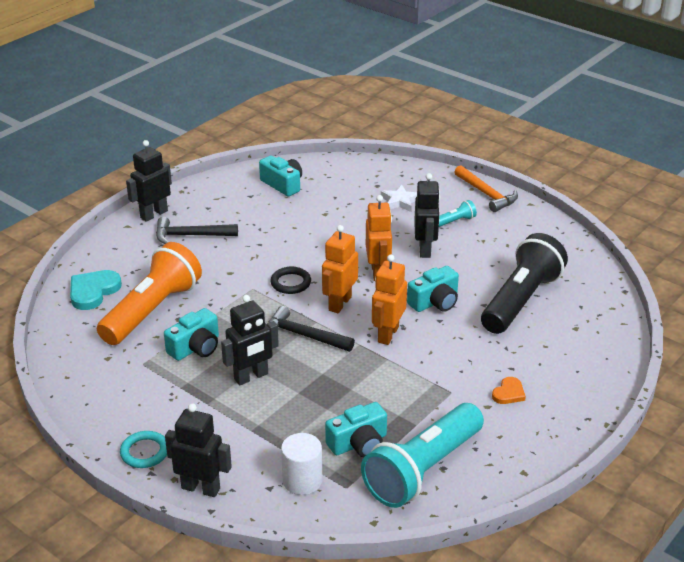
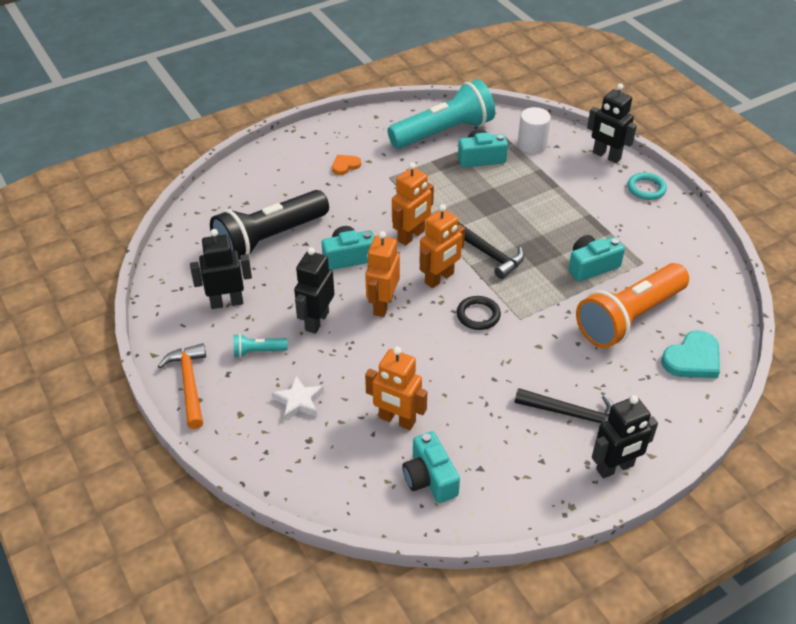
camera: 160 degrees left, 10 degrees up
(251, 377) = (547, 227): black robot -> black robot (227, 302)
(322, 206) = (397, 420): none -> orange robot

